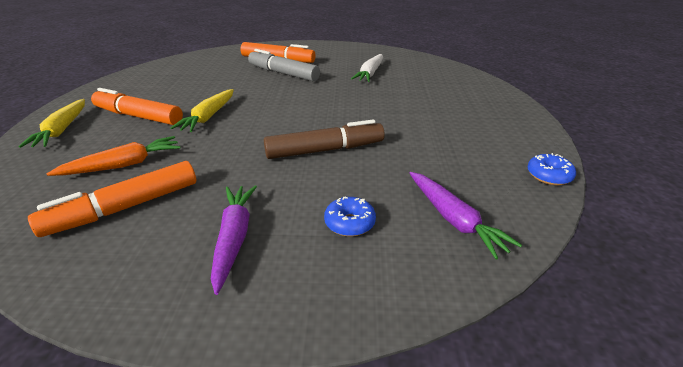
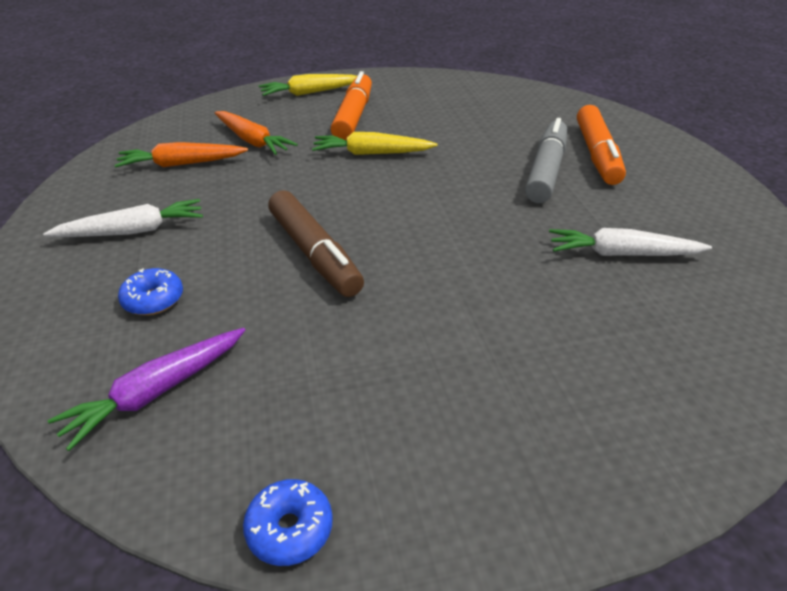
camera: 75 degrees right, 5 degrees up
(124, 208) = (181, 164): orange marker -> orange carrot
(234, 238) = (133, 231): purple carrot -> white carrot

